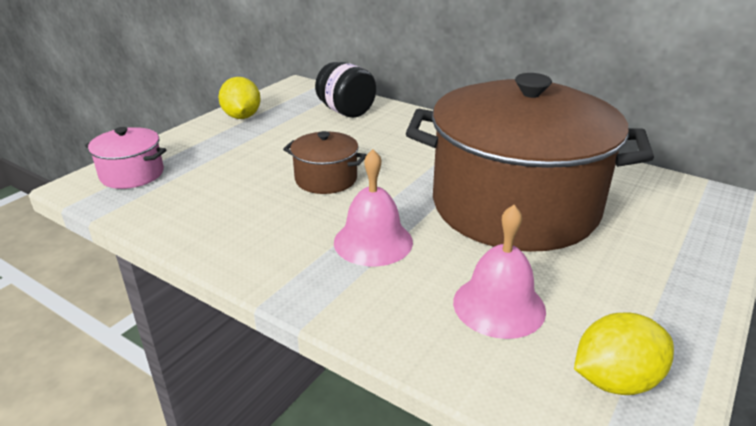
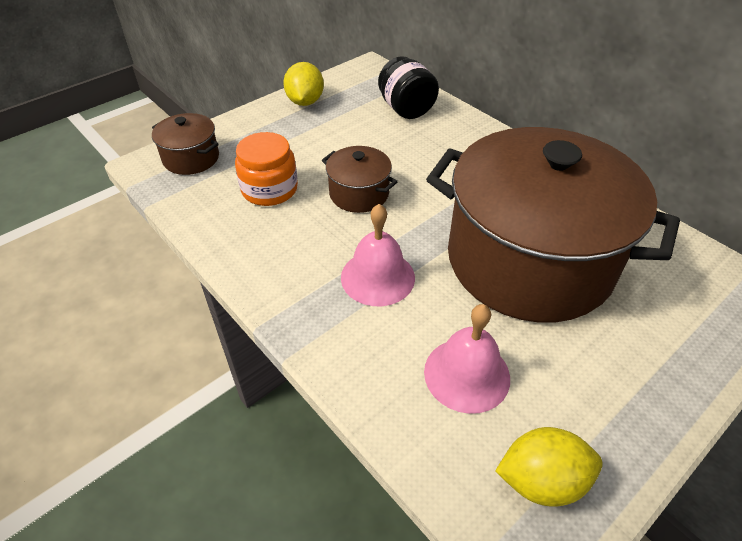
camera: 15 degrees right, 15 degrees up
(132, 174) = (191, 158): pink pot -> brown pot
(229, 188) = (269, 189): none -> orange jar

